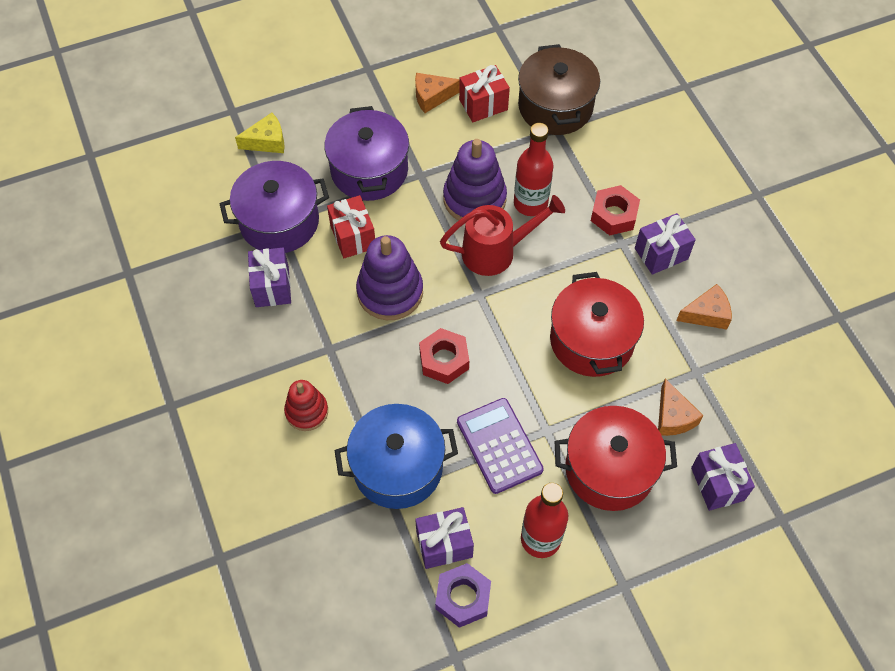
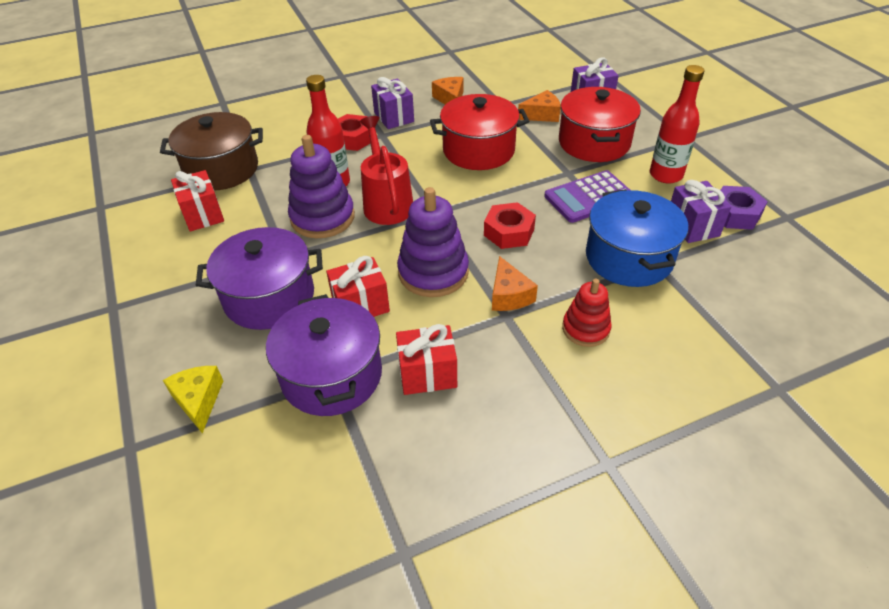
camera: 90 degrees left, 15 degrees down
(272, 287) = (427, 374): purple gift -> red gift
(432, 97) = (178, 251): orange cheese -> orange cheese (509, 295)

